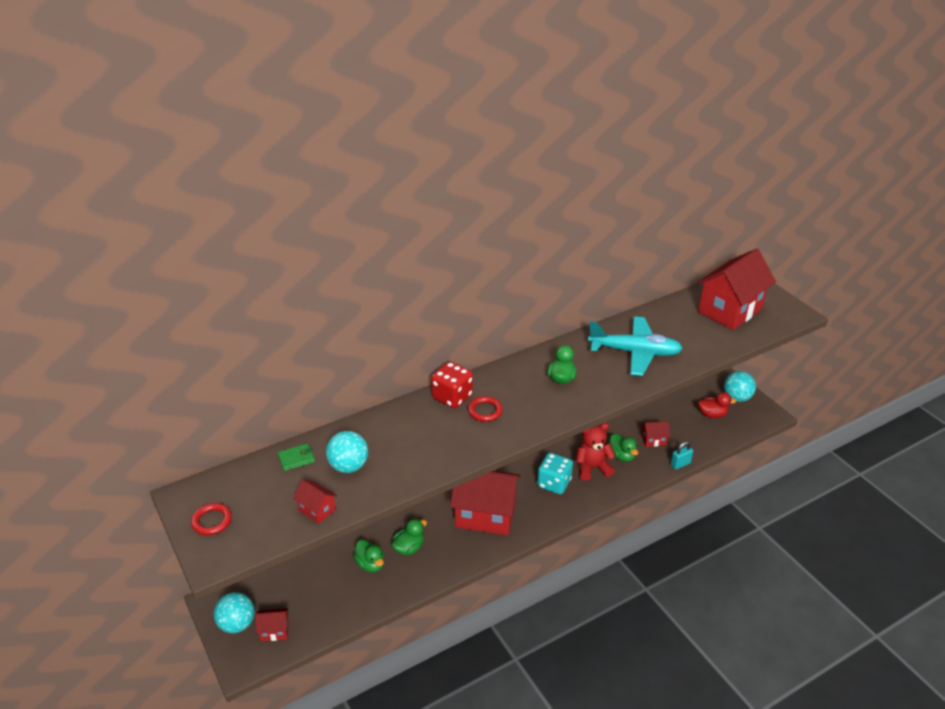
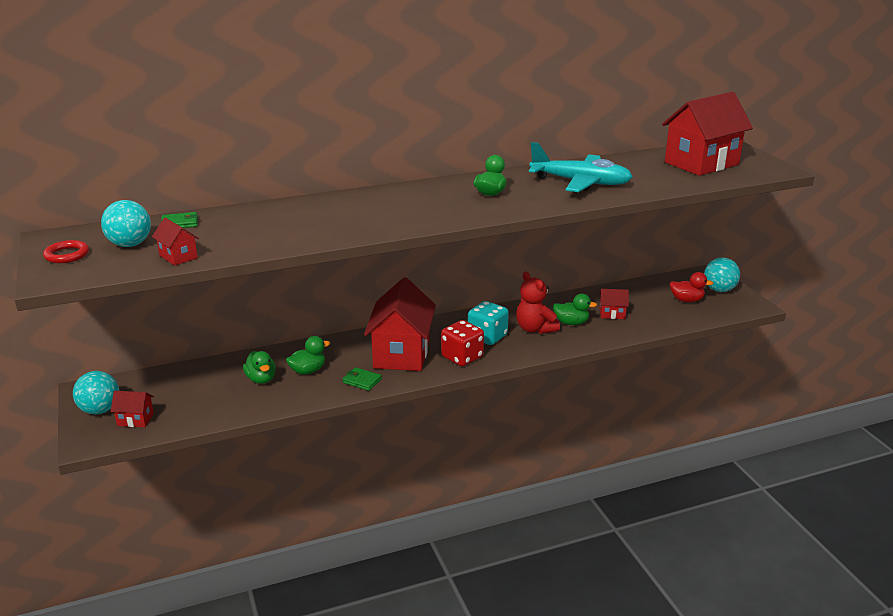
camera: 10 degrees right, 10 degrees down
(348, 466) = (230, 232): turquoise ball -> turquoise ball (130, 244)
(452, 397) = (366, 197): red dice -> red dice (462, 357)
(461, 554) = (362, 381): none -> green wallet
(485, 411) = (395, 208): red ring -> none
(485, 515) = (402, 354): red house -> red house turned 75 degrees clockwise
(592, 468) = (535, 329): red teddy bear -> red teddy bear turned 120 degrees counterclockwise
(621, 456) = (571, 323): green duck -> green duck turned 60 degrees counterclockwise
(680, 464) = (636, 335): turquoise padlock -> none

